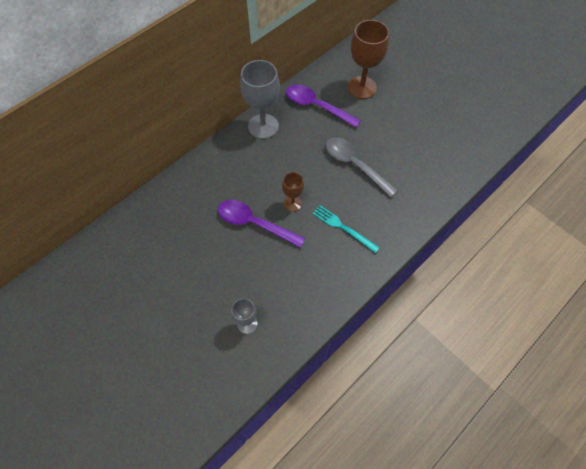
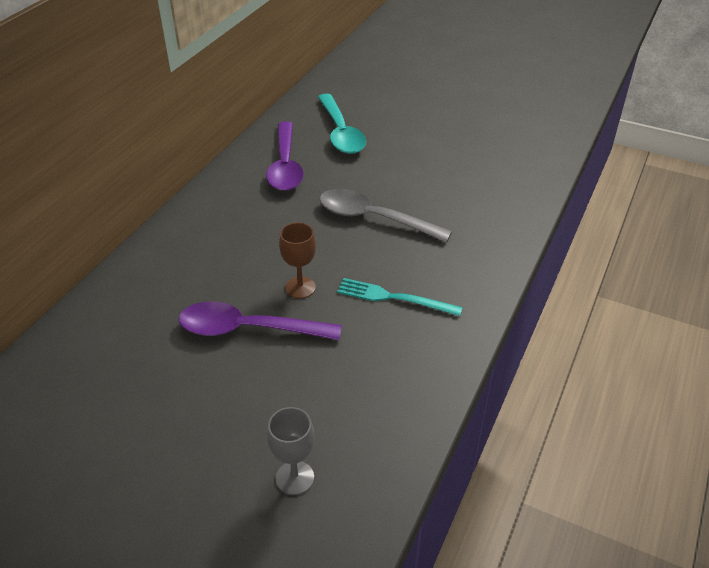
camera: 20 degrees left, 20 degrees down
(263, 126) = (212, 205): grey goblet -> none
(317, 106) = (285, 165): purple spoon -> purple spoon turned 105 degrees counterclockwise
(361, 87) = (340, 132): brown goblet -> turquoise spoon

